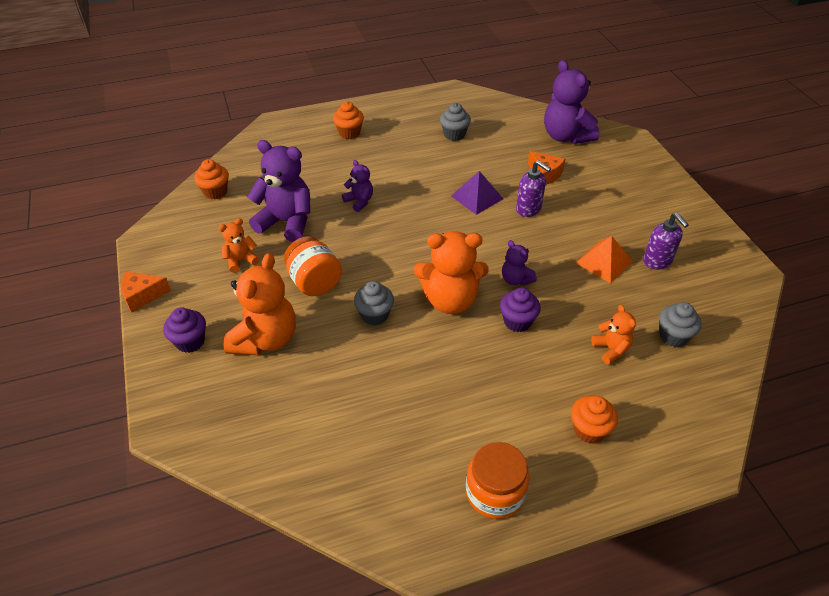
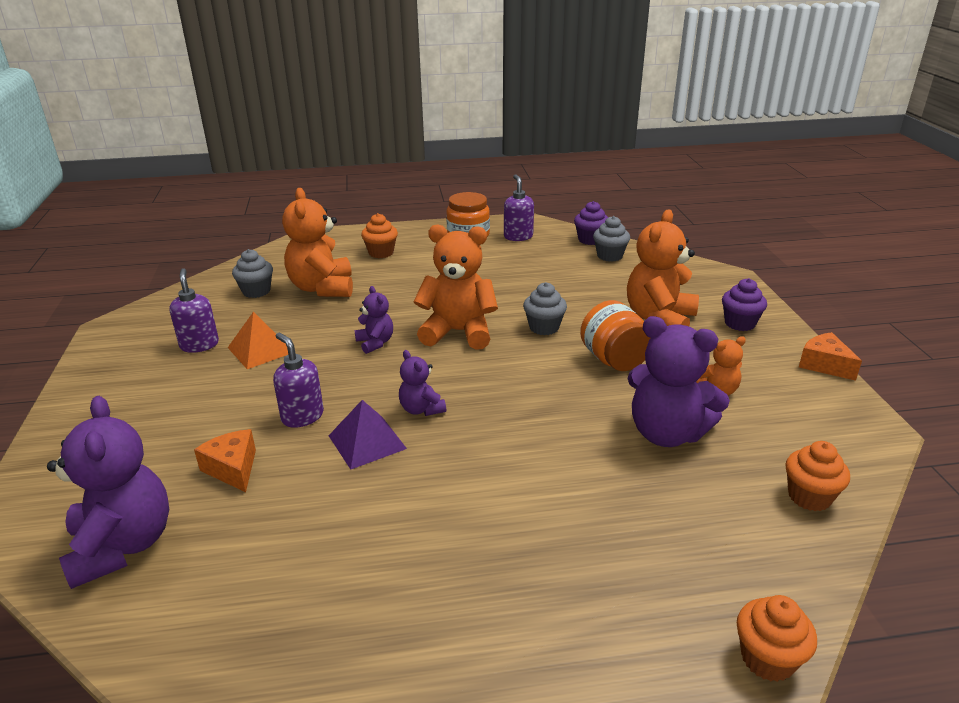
camera: 170 degrees left, 15 degrees down
(142, 296) = (824, 365): orange cheese -> orange cheese turned 120 degrees counterclockwise
(349, 133) = (570, 615): orange cupcake -> orange cupcake (767, 659)
(359, 201) = (554, 454): purple teddy bear -> purple teddy bear (421, 409)
(425, 498) = (518, 237): none -> purple soap dispenser
(454, 134) = (341, 579): grey cupcake -> grey cupcake (609, 256)
(517, 322) = (396, 311): purple cupcake -> purple cupcake (590, 240)
(611, 349) = (322, 288): orange teddy bear -> orange teddy bear, size x1.94

